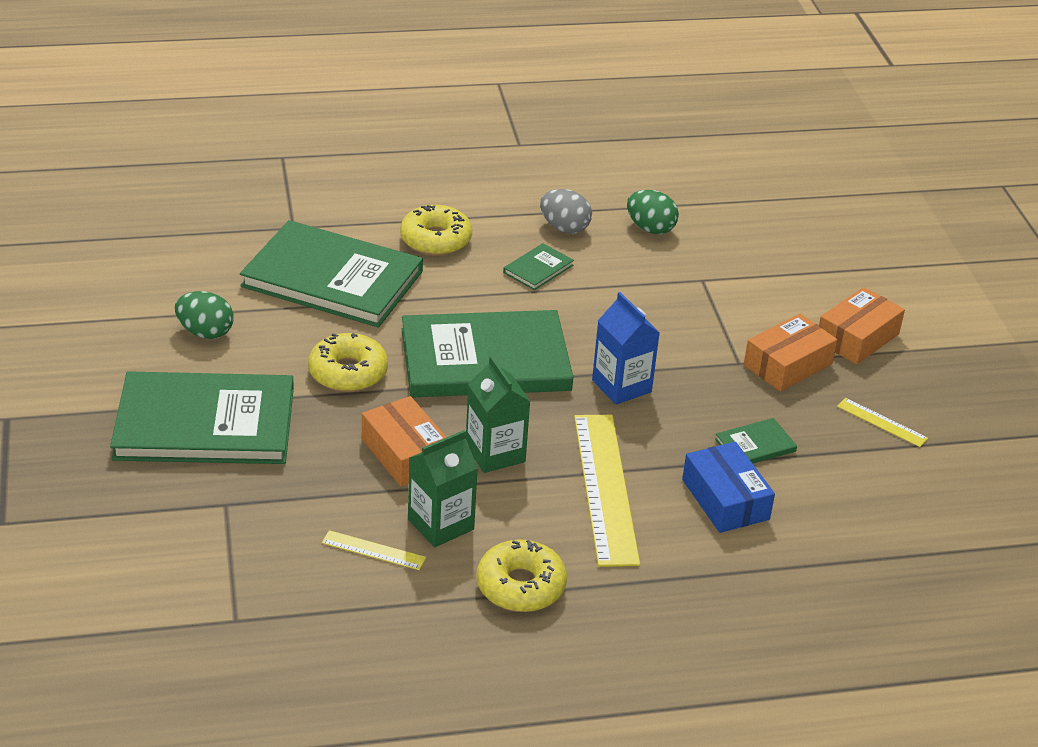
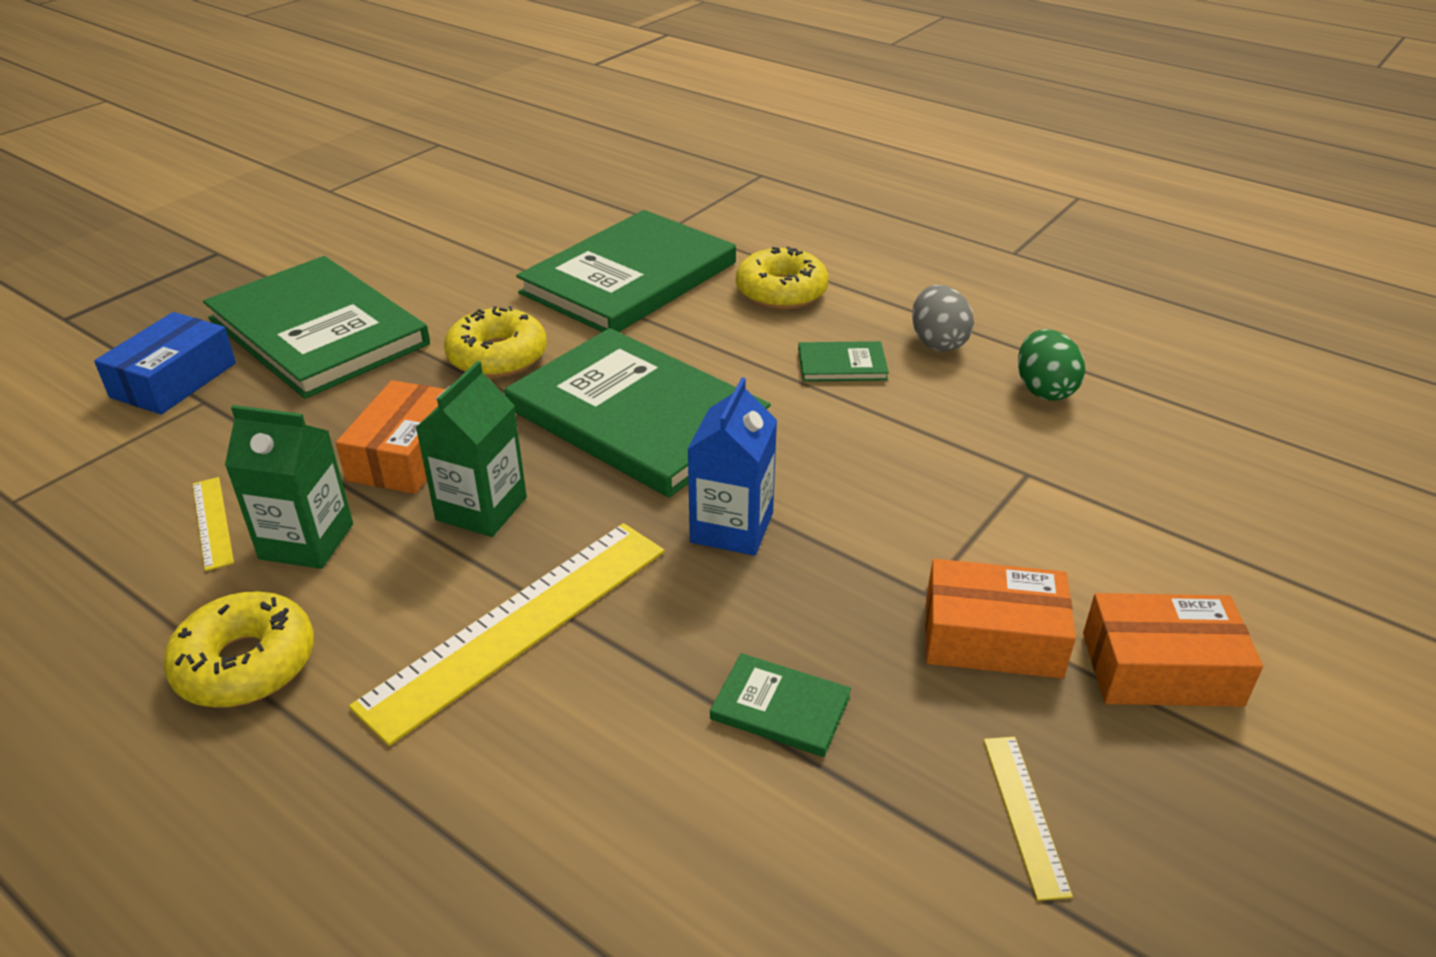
camera: 50 degrees right, 0 degrees up
(205, 332) = (455, 267): green egg -> none
(332, 279) = (629, 278): green book -> green book turned 60 degrees clockwise
(725, 499) = (625, 747): blue box -> blue box (174, 380)

